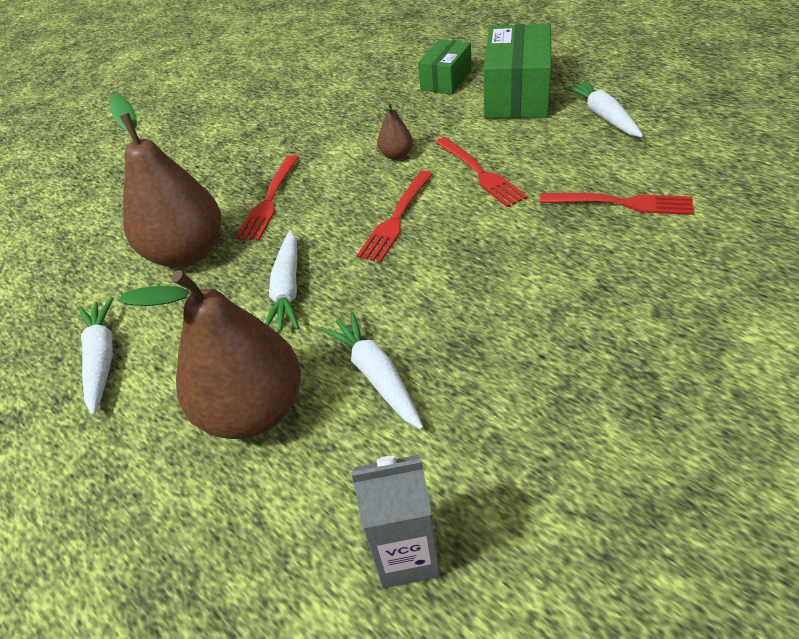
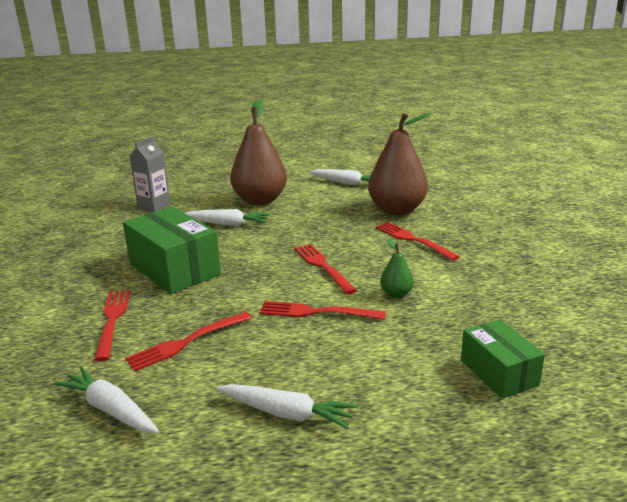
camera: 125 degrees right, 20 degrees down
(287, 289) = (319, 223): white carrot -> white carrot (110, 410)
(396, 155) = (396, 294): brown pear -> green pear
(517, 94) = (404, 394): green box -> green box (174, 269)
(678, 271) = (112, 320): none -> red fork

